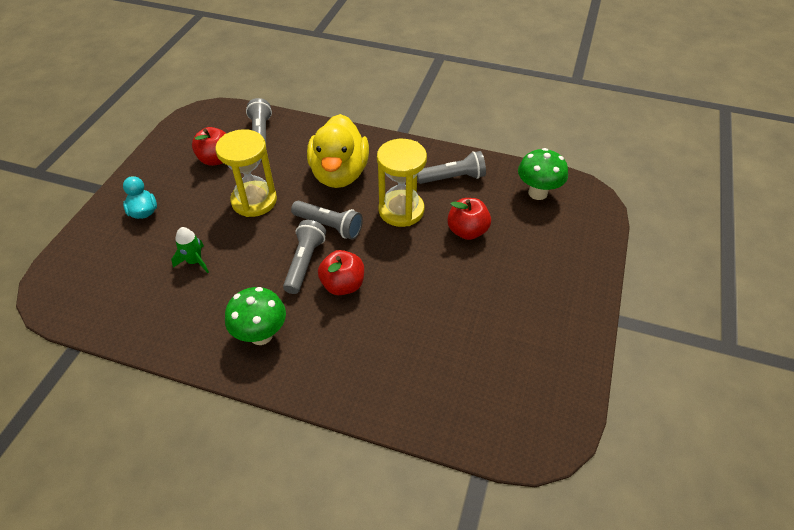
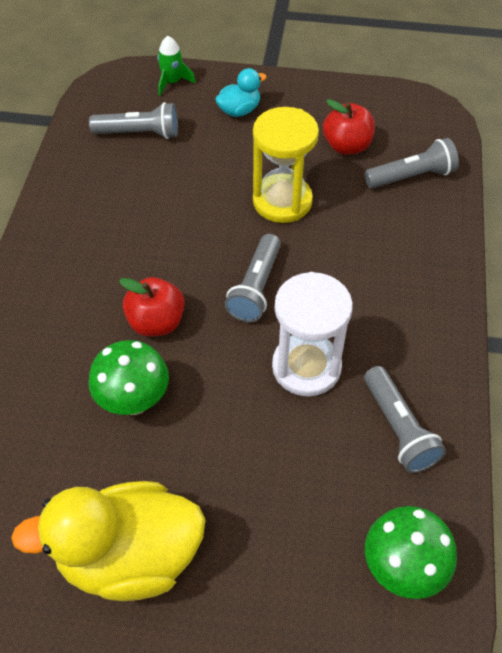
camera: 80 degrees right, 5 degrees up
(194, 261) = (172, 174): green rocket -> green rocket (172, 82)
(261, 335) = (73, 259): green mushroom -> green mushroom (134, 401)
(304, 263) = (186, 275): grey flashlight -> grey flashlight (139, 133)
(339, 174) = (360, 279): yellow duck -> yellow duck (130, 556)
(401, 210) = (306, 367): yellow hourglass -> white hourglass
(467, 231) = (284, 461): red apple -> none

